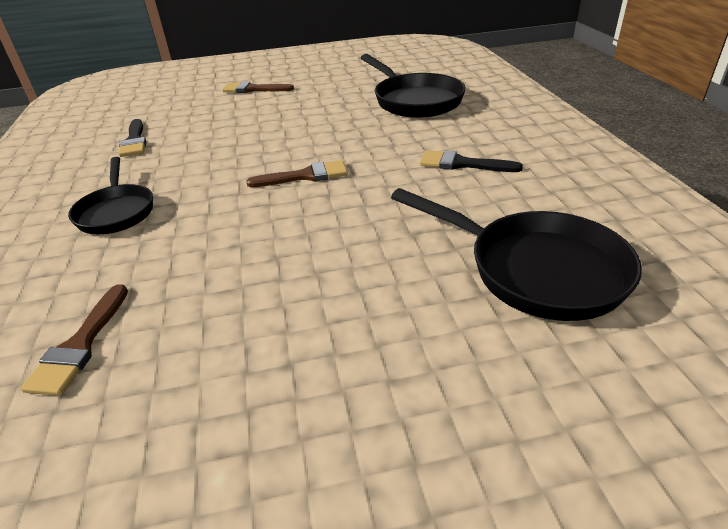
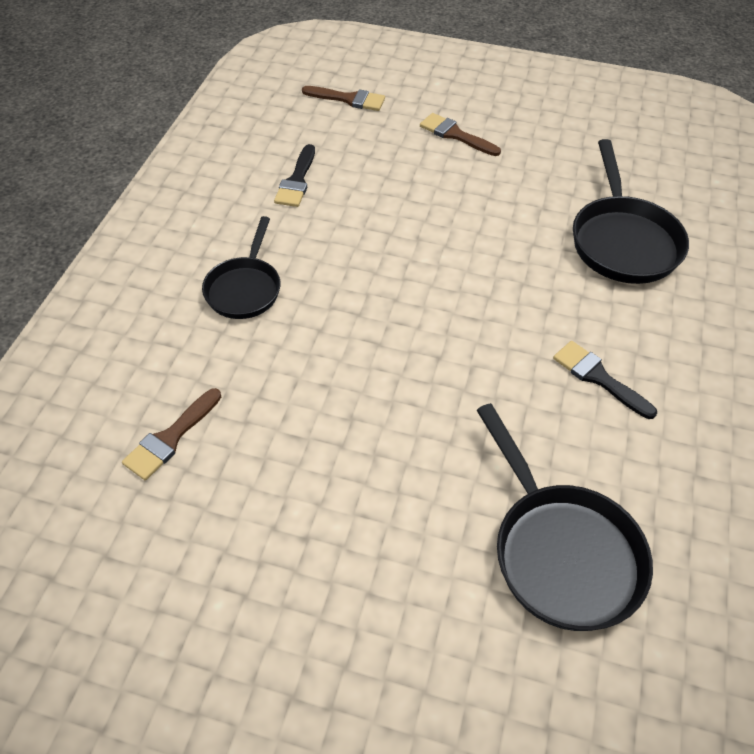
camera: 25 degrees right, 15 degrees up
(305, 176) = (431, 319): brown brush -> brown brush (348, 99)

